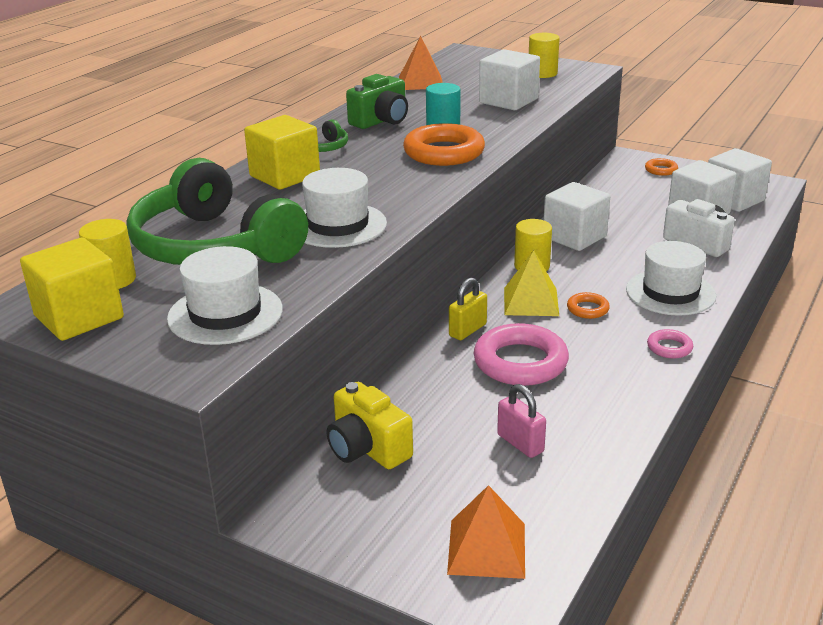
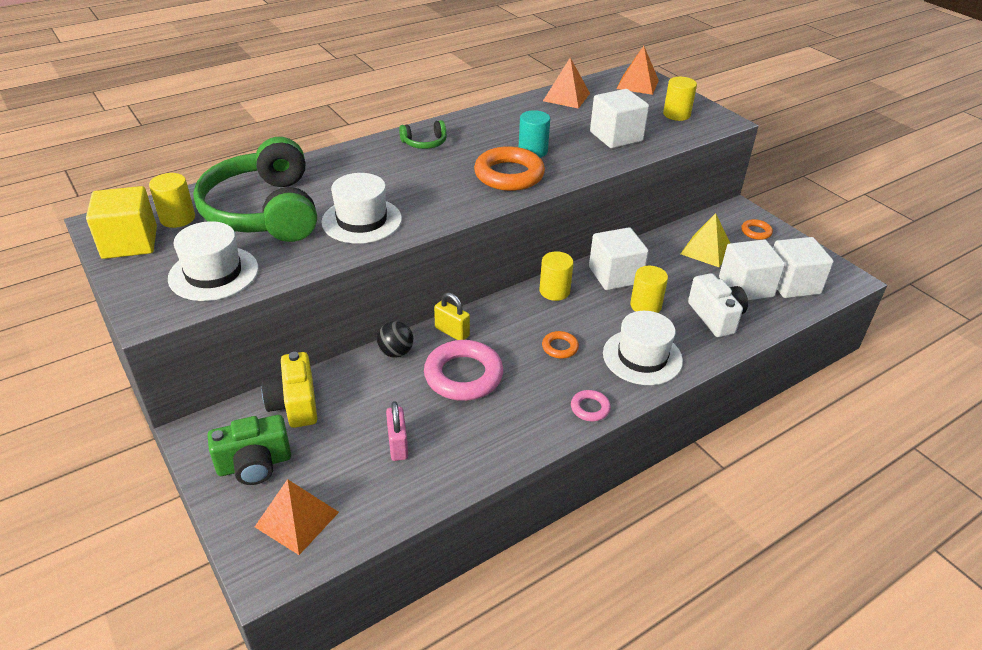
camera: 25 degrees right, 10 degrees up
(285, 176) = (372, 162): yellow cube -> none
(381, 121) = (494, 128): green camera -> green camera (254, 464)
(428, 366) = (396, 352): none -> black ball
(467, 330) = (452, 332): yellow padlock -> yellow padlock turned 60 degrees clockwise
(477, 59) = (637, 84): none -> orange pyramid
(531, 301) = (522, 324): yellow pyramid -> yellow pyramid (706, 250)
(629, 252) = (645, 306): none -> yellow cylinder

